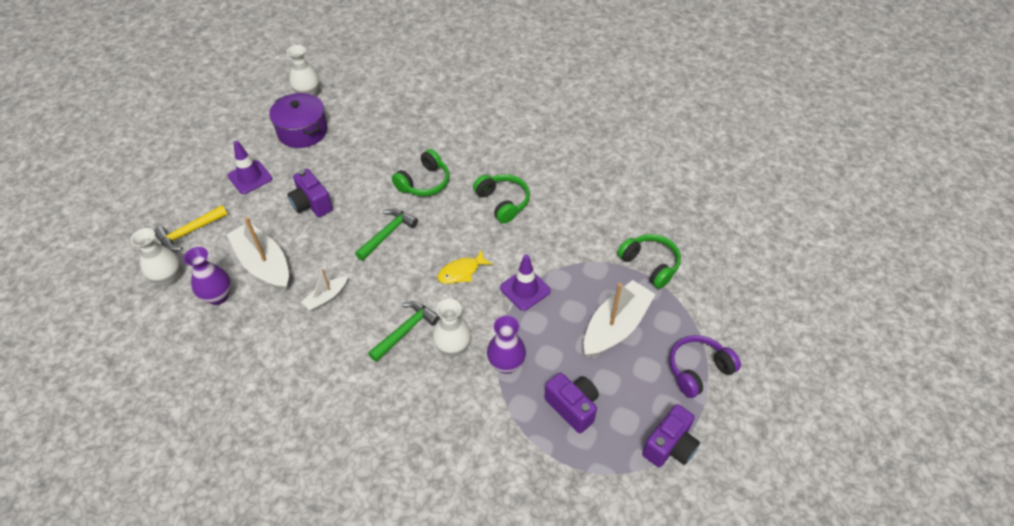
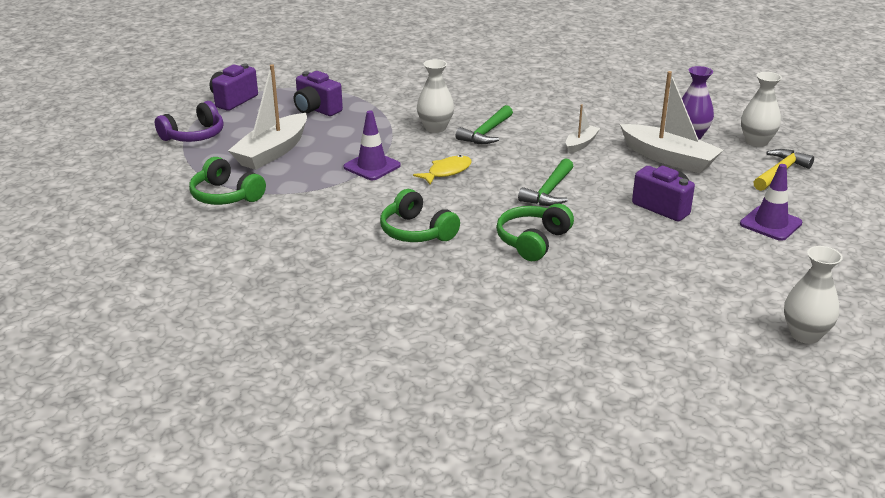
camera: 170 degrees right, 20 degrees down
(302, 131) = (757, 281): purple pot -> none
(506, 364) = (381, 124): purple vase -> none

